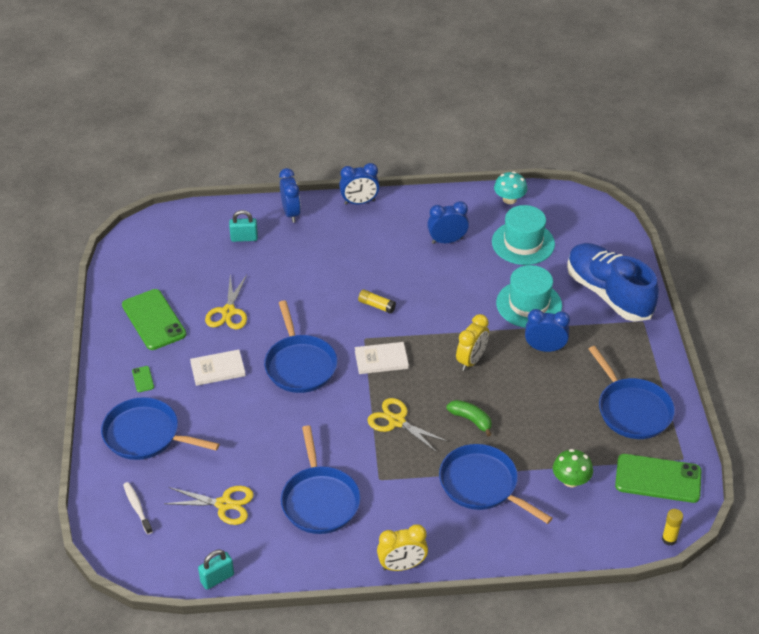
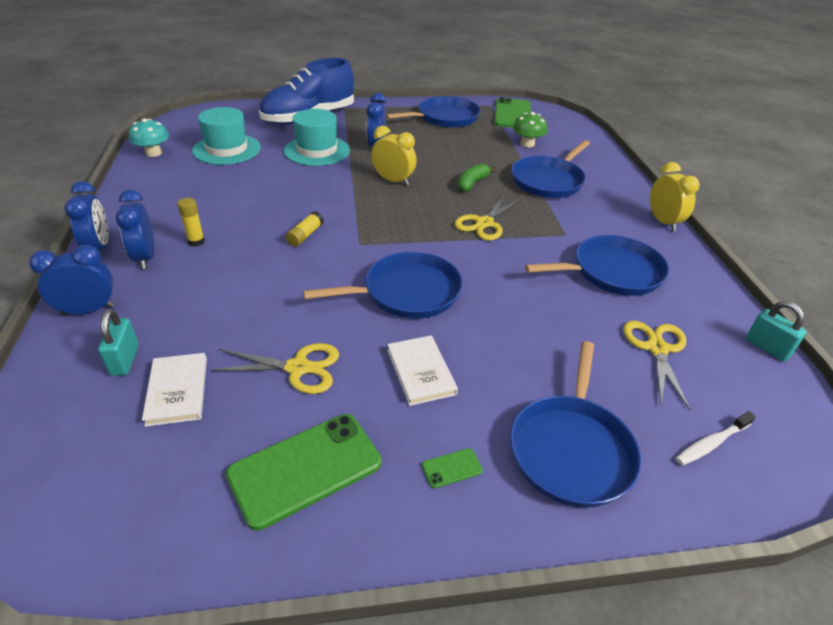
camera: 95 degrees left, 5 degrees down
(381, 360) = (395, 232): white book -> white book (177, 391)
(447, 240) = (206, 189): blue clock -> blue clock (145, 257)
(669, 539) = (567, 115): yellow glue stick -> yellow glue stick (196, 241)

